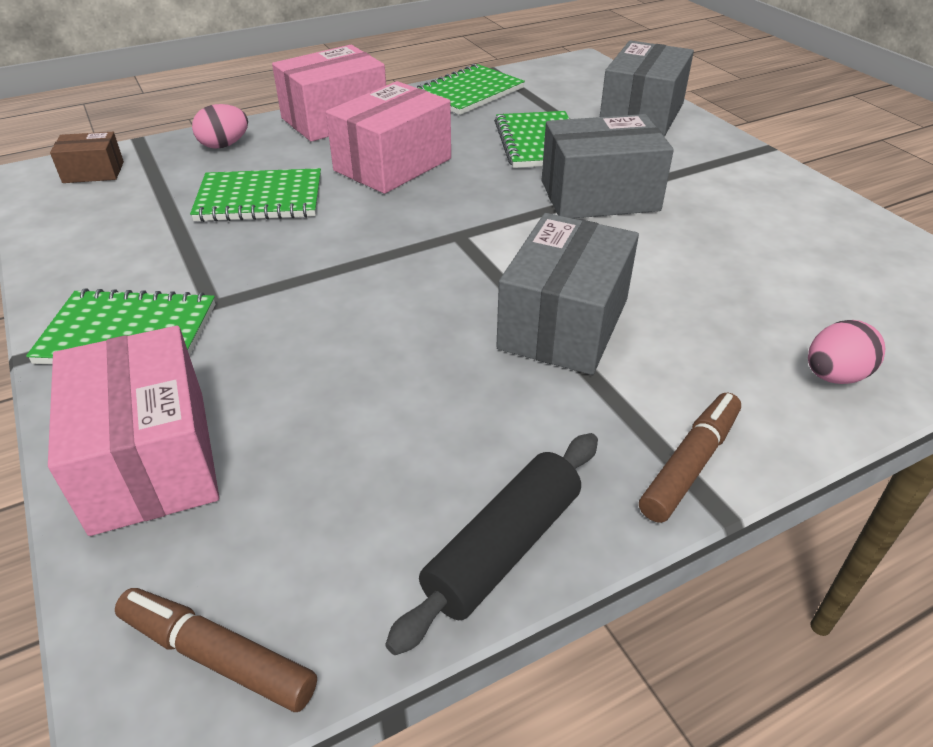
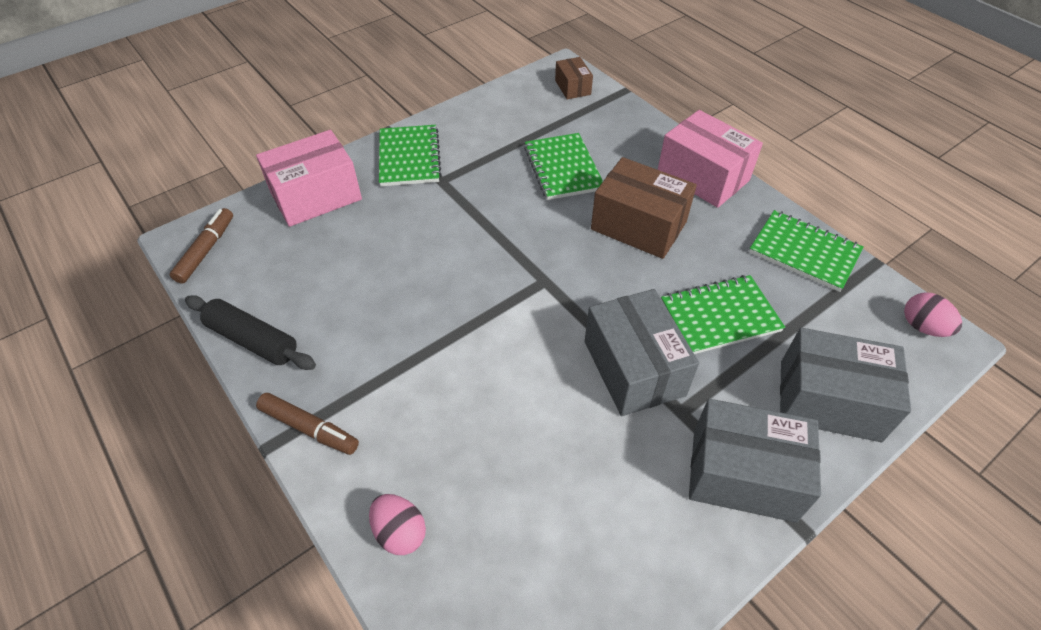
camera: 80 degrees right, 10 degrees up
(224, 145) = (632, 131): pink egg -> pink egg (922, 327)
(393, 164) = (638, 225): pink box -> brown box
(564, 323) = (444, 354): grey box -> grey box (743, 474)

